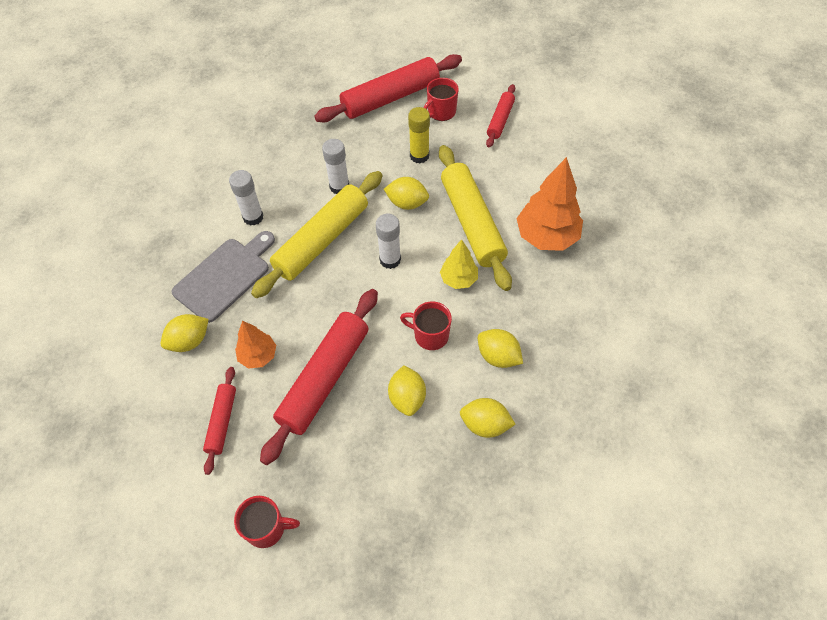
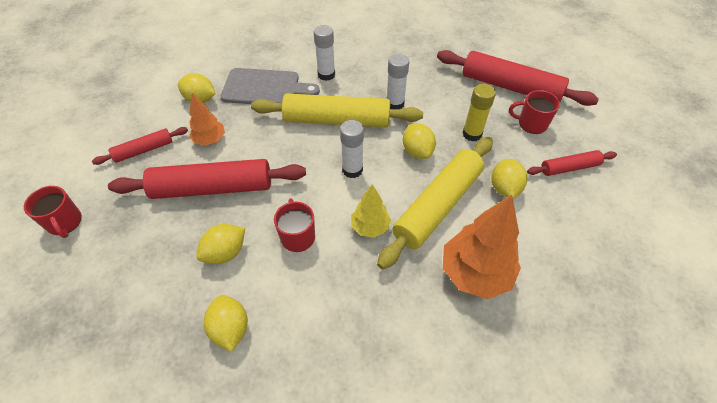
camera: 55 degrees right, 5 degrees down
(498, 356) = (310, 301): yellow lemon -> yellow lemon (504, 188)

